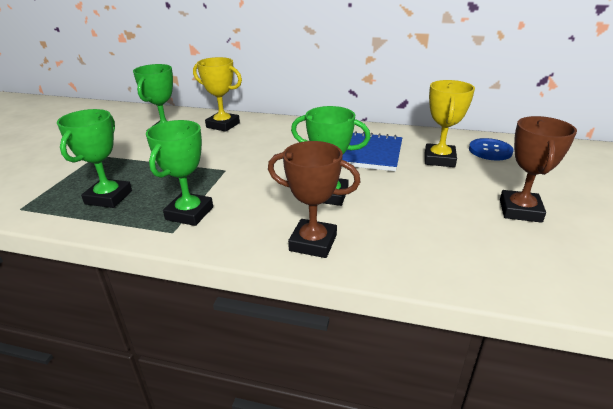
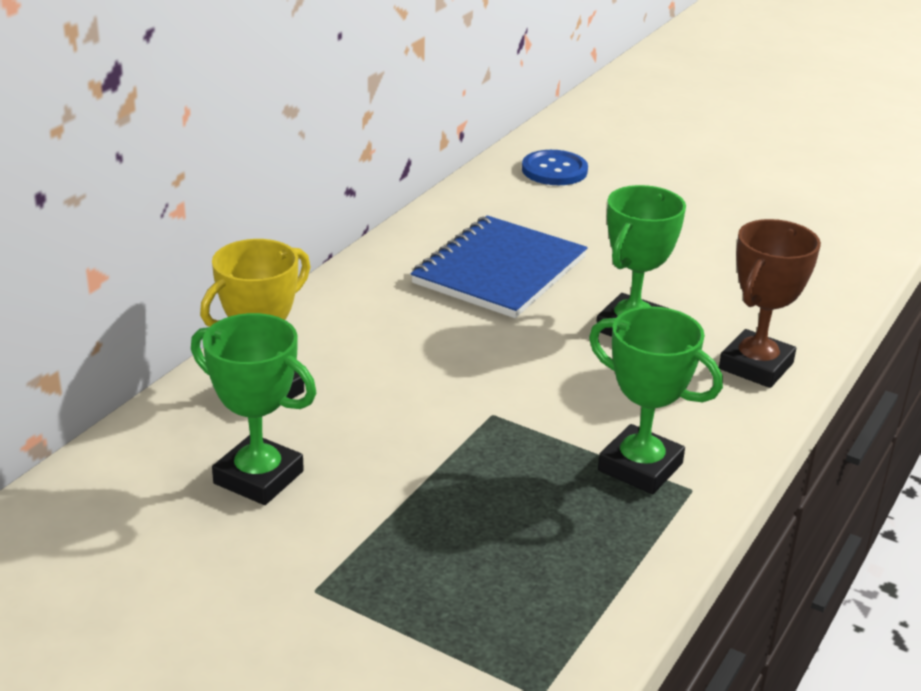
camera: 75 degrees left, 0 degrees up
(109, 197) = (544, 563): green trophy -> none
(439, 159) = (561, 214): yellow trophy -> none
(520, 210) = (723, 208): brown trophy -> none

